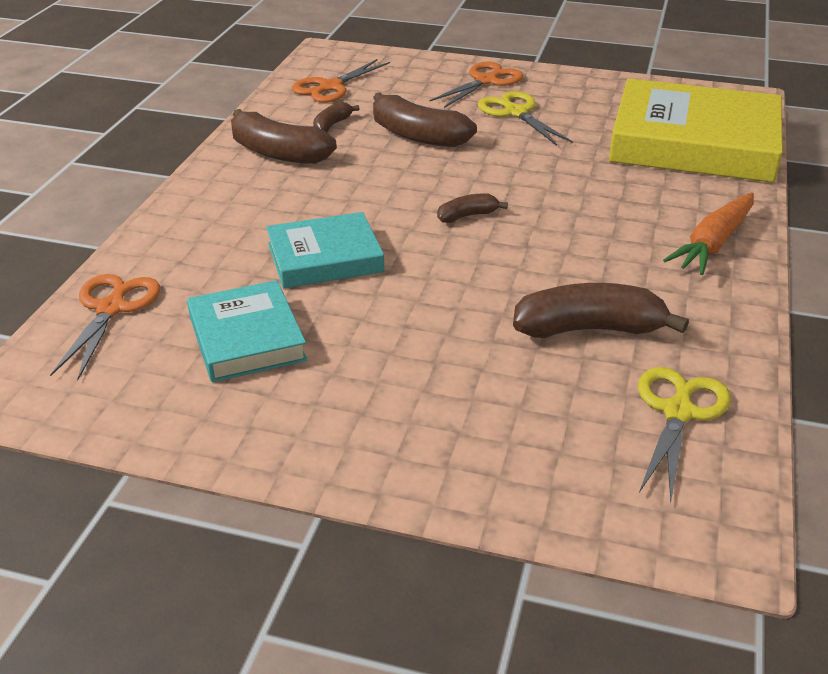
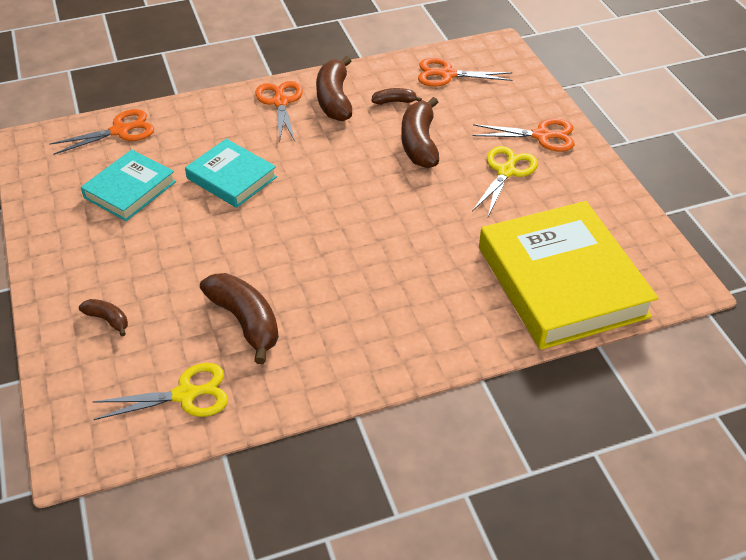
camera: 55 degrees right, 10 degrees up
(232, 184) = (280, 102): none -> orange scissors
(467, 216) = (334, 212): brown banana -> brown banana (107, 319)
(713, 243) = (408, 345): orange carrot -> none

